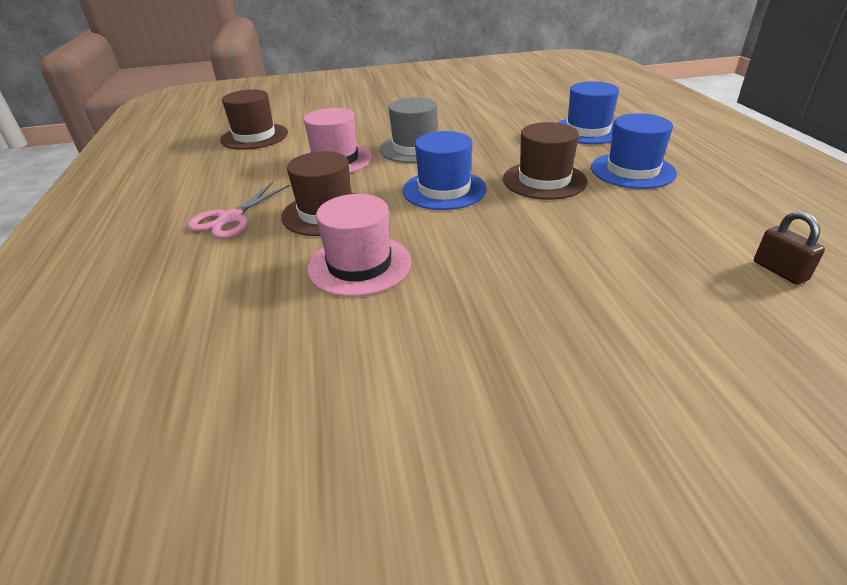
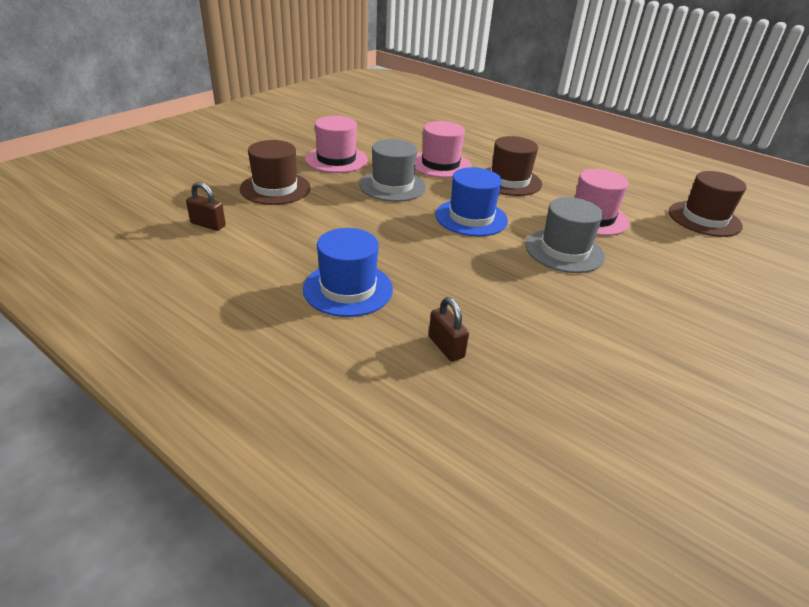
camera: 135 degrees right, 0 degrees up
(230, 218) = (549, 164): pink scissors -> none
(477, 252) = (392, 186): none -> grey hat
(509, 336) = (336, 159): none -> pink hat
(544, 180) = (412, 250): brown hat -> brown hat (275, 188)
(587, 131) = (446, 347): blue hat -> brown padlock

